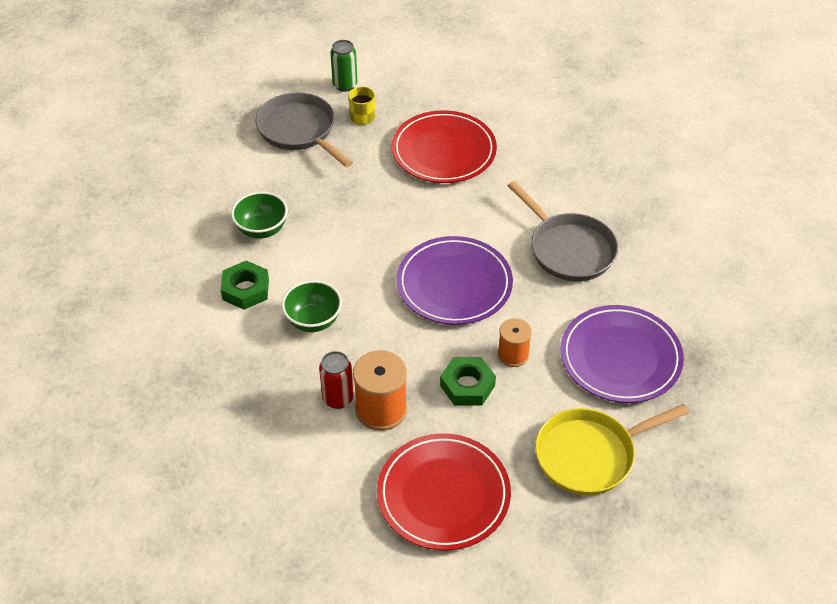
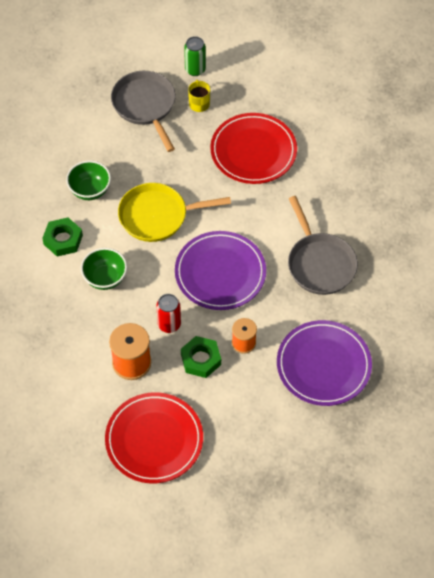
camera: 15 degrees right, 10 degrees up
(338, 398) = (103, 346): red can -> red can (169, 324)
(590, 455) = (271, 436): yellow pan -> yellow pan (158, 216)

